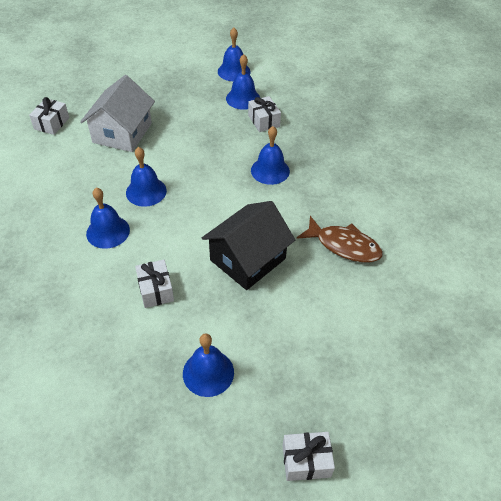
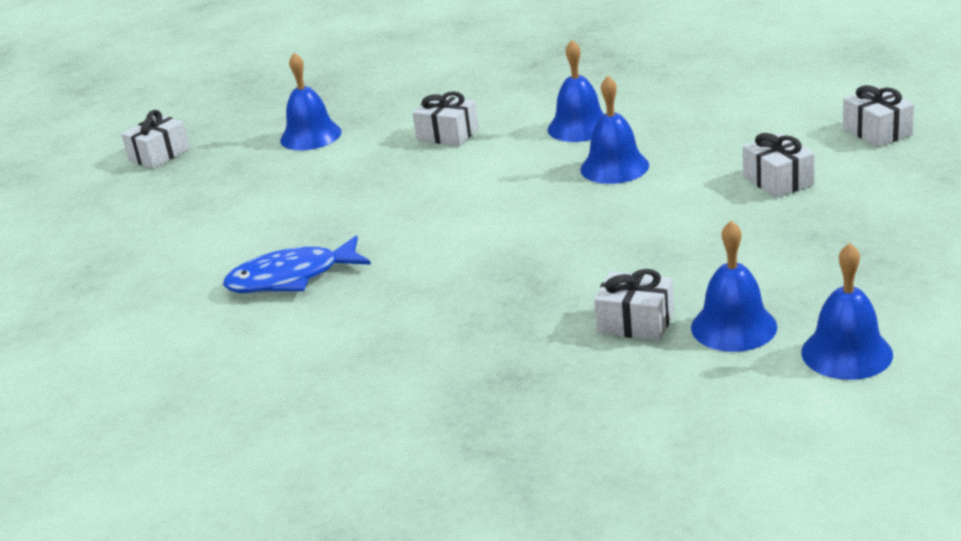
camera: 140 degrees right, 20 degrees down
(122, 133) = (778, 180): white house -> white gift
(248, 259) = (391, 201): black house -> none
(270, 170) = (509, 278): blue bell -> none
(344, 245) = (291, 278): brown fish -> blue fish

